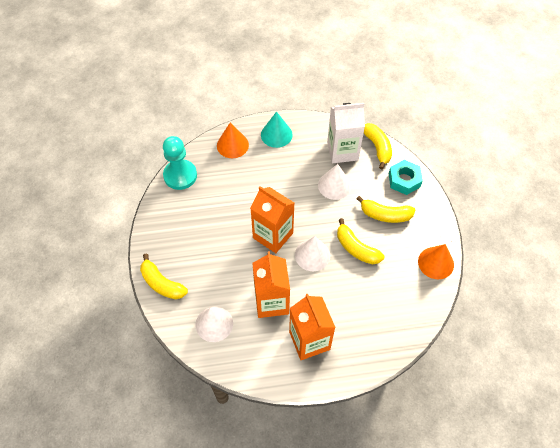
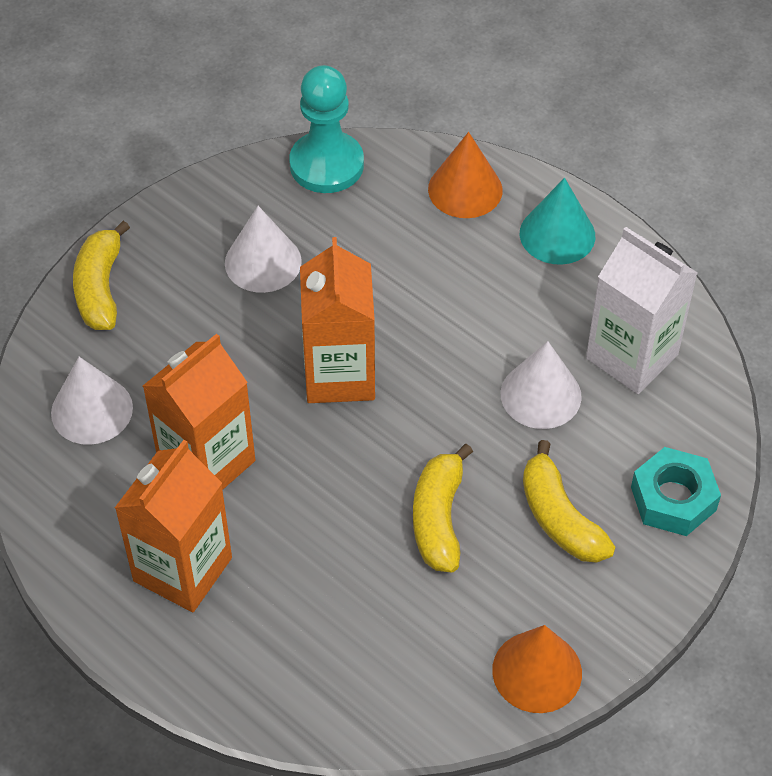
camera: 50 degrees right, 5 degrees down
(312, 255) = (357, 460): white cone -> white cone (263, 262)
(377, 147) = (702, 406): yellow banana -> none

